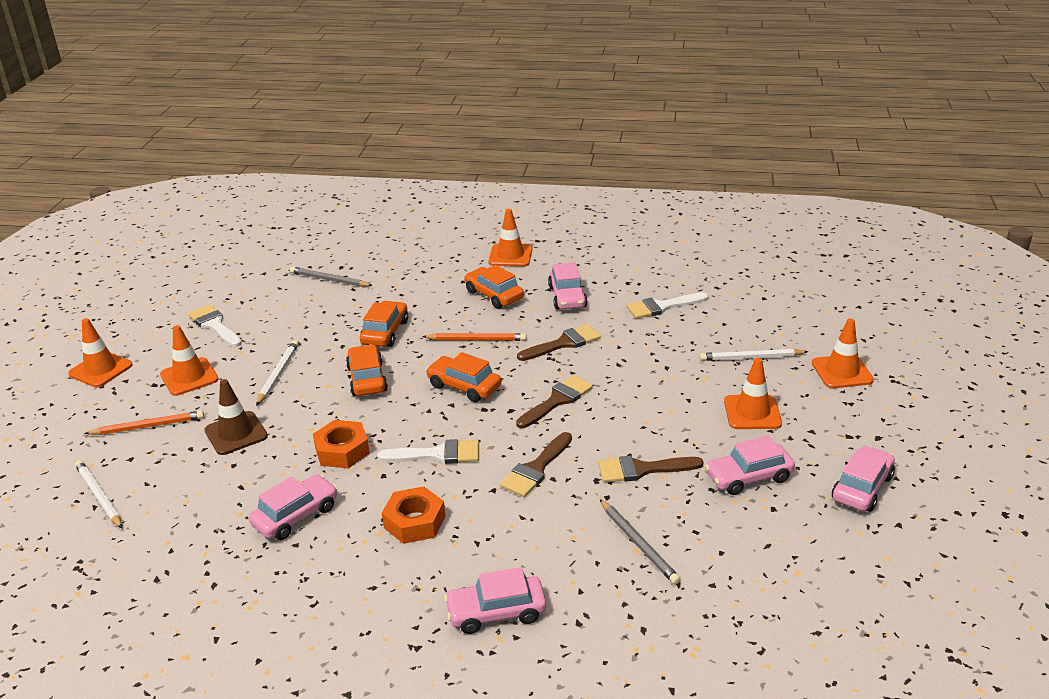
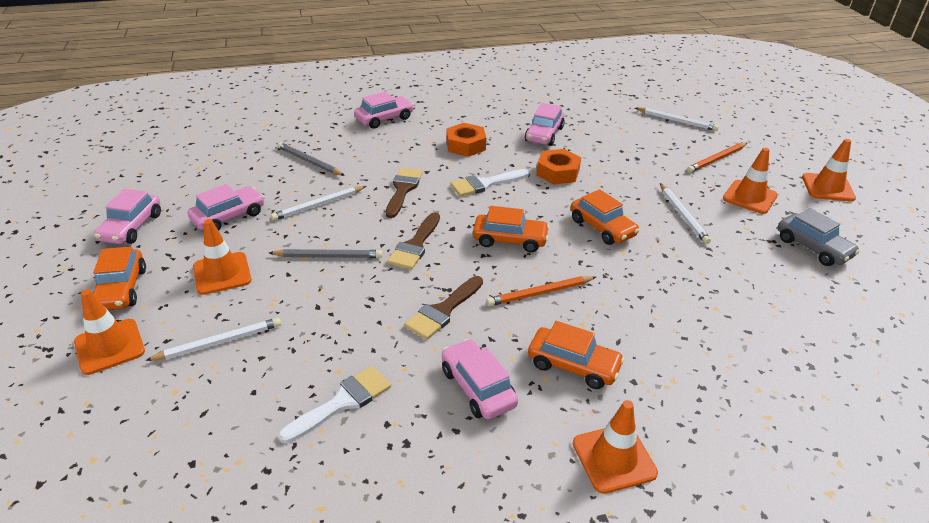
camera: 155 degrees right, 5 degrees up
(214, 325) = (813, 247): white brush -> grey car
(236, 433) = (648, 167): brown traffic cone -> none
(329, 280) = (793, 338): grey pencil -> grey pencil (328, 256)
(385, 332) = (642, 279): orange car -> orange car (121, 289)
(642, 469) = (318, 205): brown brush -> white pencil

